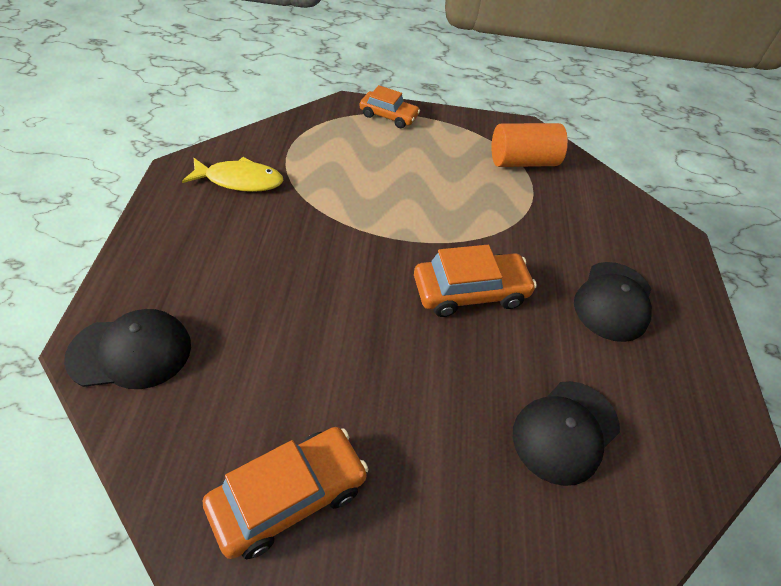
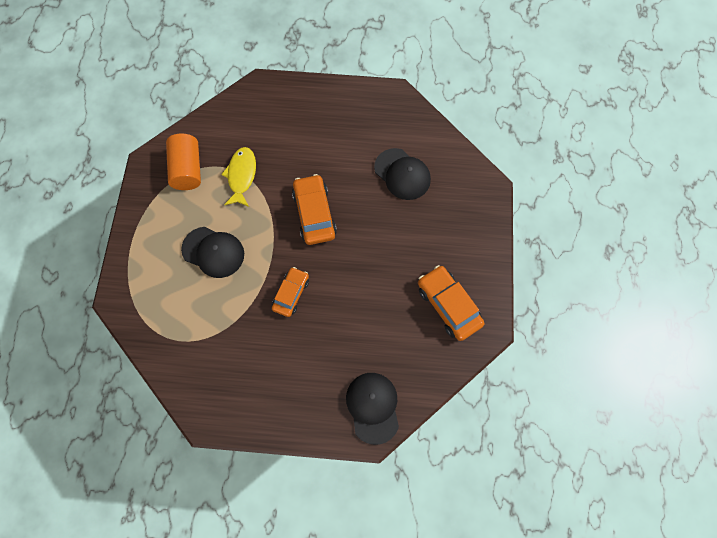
camera: 85 degrees left, 20 degrees up
(240, 180) = (216, 371): yellow fish -> yellow fish (241, 176)
(388, 116) = (132, 265): orange car -> orange car (291, 294)
(613, 301) = (316, 135): black cap -> black cap (213, 252)

